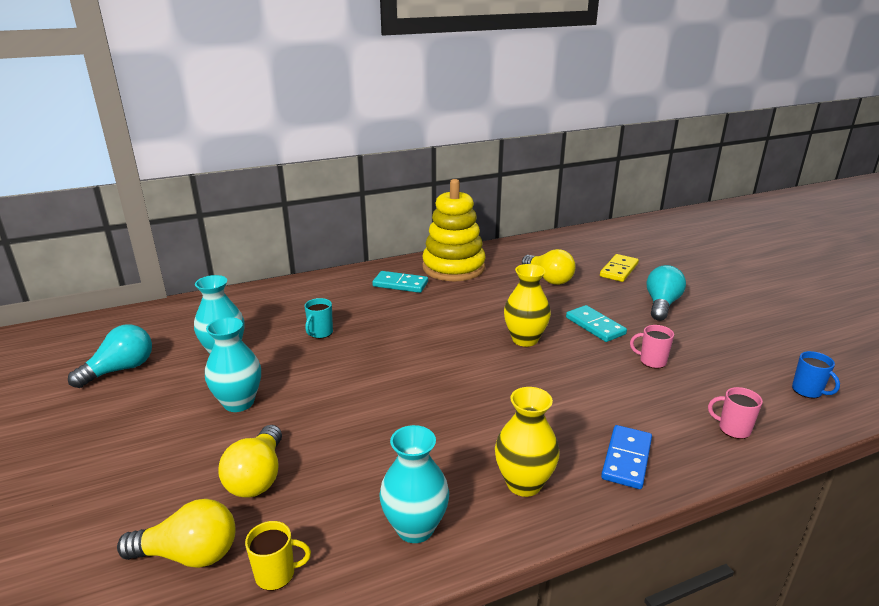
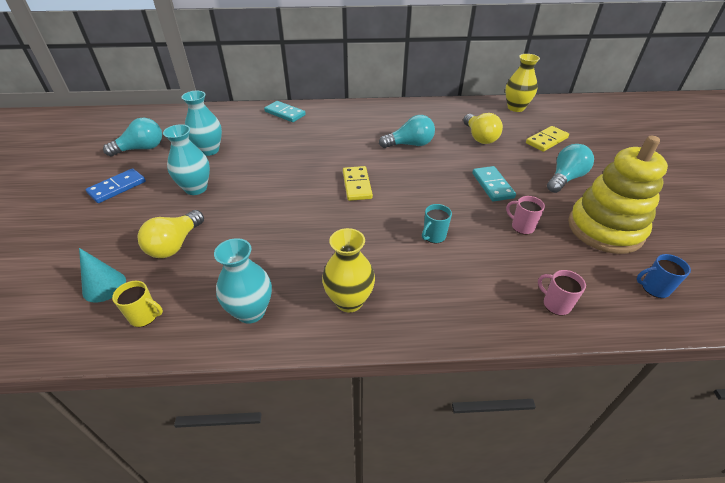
camera: 20 degrees right, 15 degrees up
(189, 554) = (104, 286): yellow light bulb -> turquoise cone
(320, 333) = (279, 148): turquoise mug -> turquoise mug (433, 236)
(400, 284) = (359, 121): turquoise domino -> turquoise domino (285, 113)
(446, 356) = (357, 185): none -> yellow domino
(453, 267) = (408, 114): yellow stacking toy -> yellow stacking toy (605, 229)
(477, 300) = (410, 144): none -> turquoise light bulb
(525, 339) = (426, 185): yellow vase -> yellow vase (516, 108)
(626, 459) = (443, 304): blue domino -> blue domino (117, 187)
(807, 391) = (654, 288): blue mug -> blue mug turned 105 degrees clockwise

